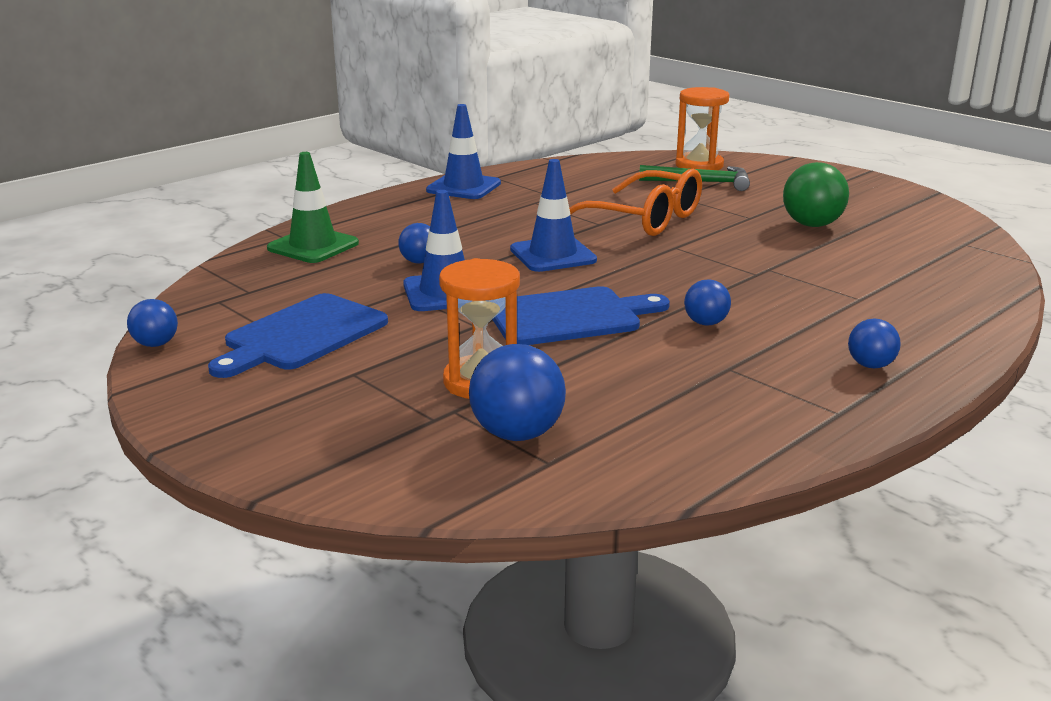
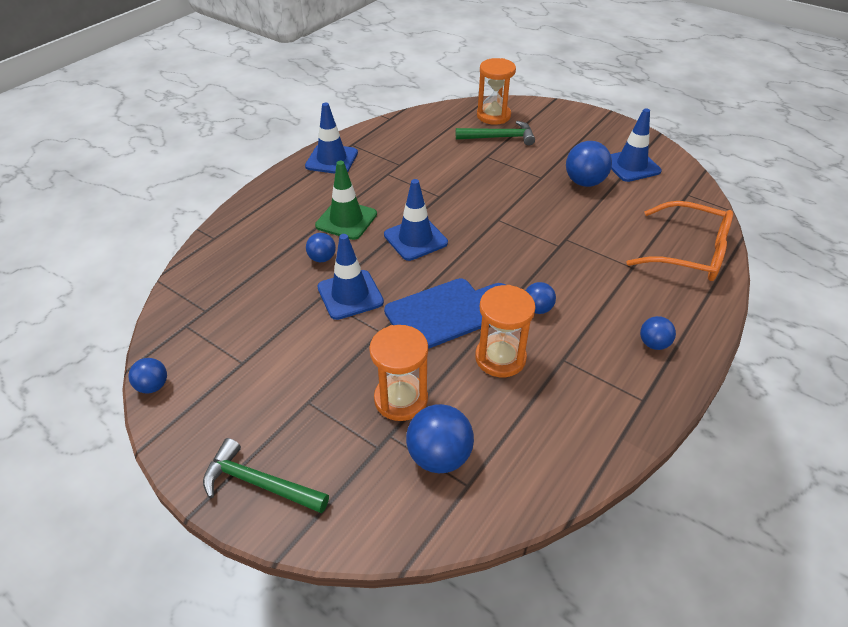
camera: 10 degrees left, 20 degrees up
(260, 433) = (259, 483): none -> green hammer
(302, 335) = (259, 360): blue cutting board -> none
(313, 246) = (238, 247): green traffic cone -> green traffic cone (346, 220)
(636, 359) = (500, 358): none -> orange hourglass
(644, 219) = (470, 187): orange glasses -> orange glasses (689, 253)
(812, 225) = (584, 182): green ball -> blue ball
(886, 215) = (631, 166): none -> blue traffic cone

